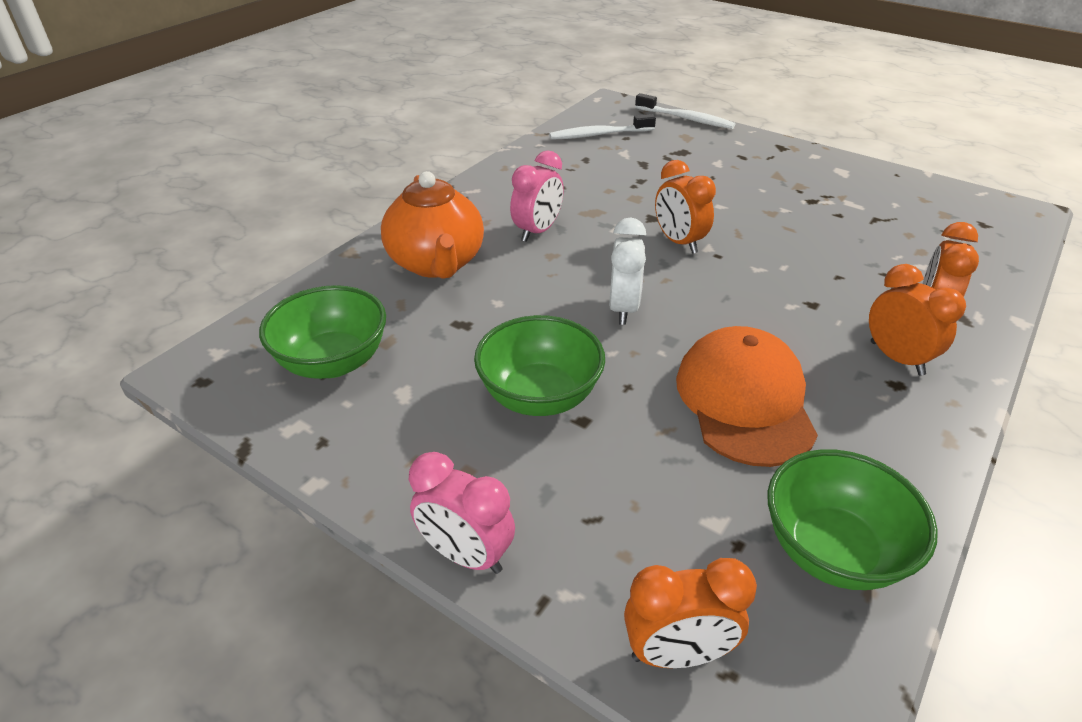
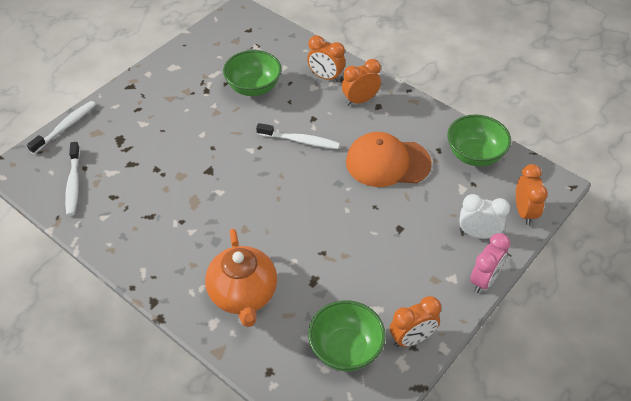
camera: 85 degrees left, 10 degrees up
(436, 263) = (243, 295): orange teapot -> orange teapot turned 90 degrees clockwise
(537, 231) = (213, 234): pink clock -> none
(539, 396) = (381, 245): green bowl -> green bowl (253, 88)
(623, 309) = (308, 199): white clock -> white clock (478, 234)
(678, 242) = (242, 162): orange clock -> orange clock (412, 338)
(751, 293) = (300, 141): none -> white toothbrush

